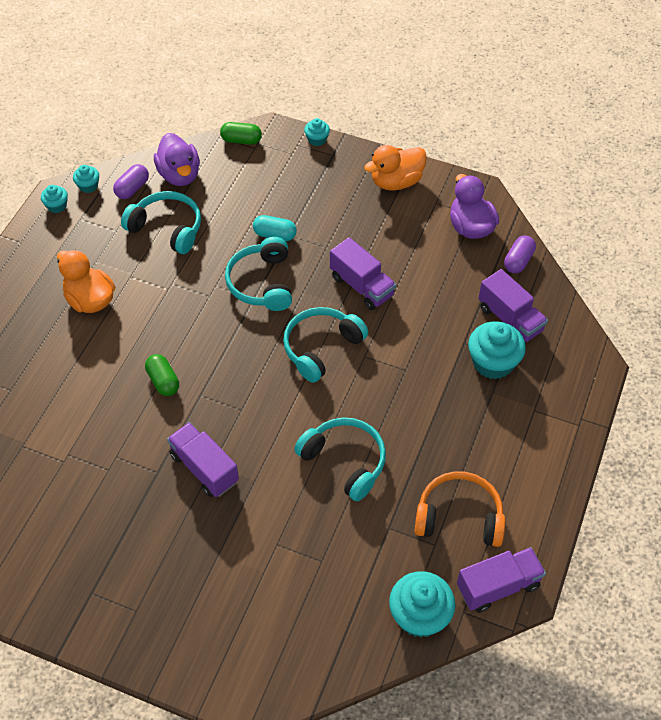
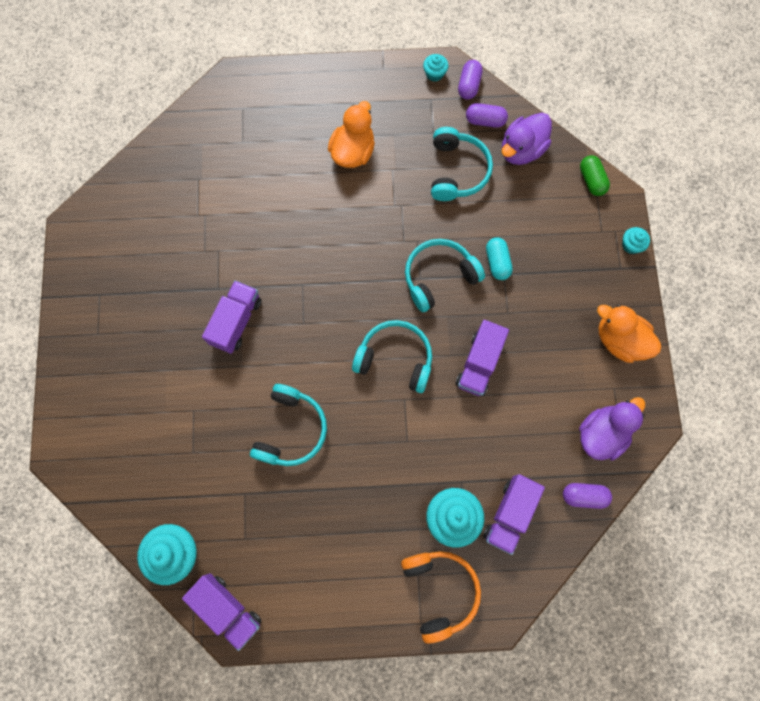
camera: 65 degrees right, 20 degrees up
(88, 186) = (469, 85): turquoise cupcake -> purple capsule
(163, 381) = (302, 249): green capsule -> none
(459, 517) = (279, 549): orange headphones -> orange headphones (440, 590)

